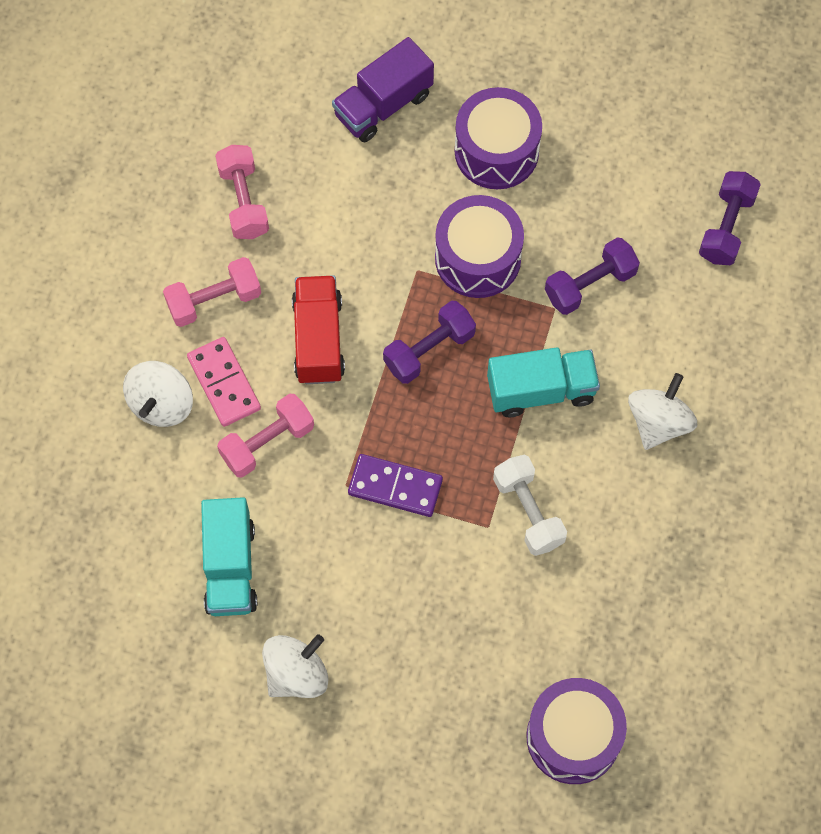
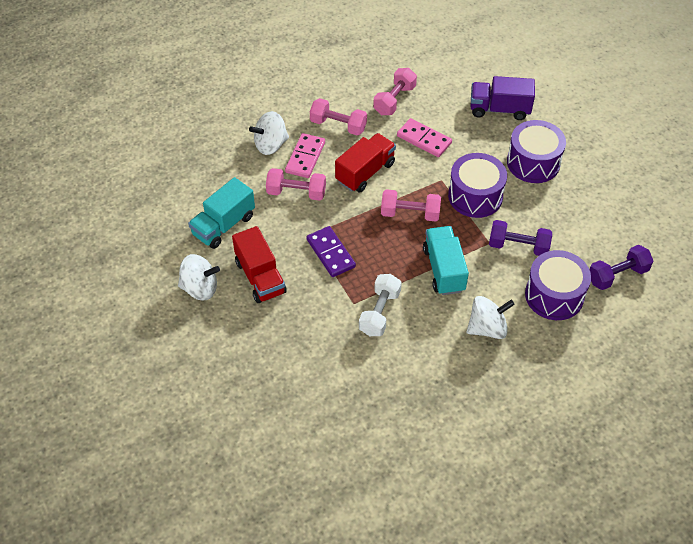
camera: 45 degrees right, 15 degrees down
(339, 229) = (424, 139): none -> pink domino
(349, 593) = (260, 277): none -> red truck
(429, 350) = (410, 213): purple dumbbell -> pink dumbbell
(541, 390) = (444, 269): turquoise truck -> turquoise truck turned 135 degrees counterclockwise
(573, 737) = (288, 423): purple drum -> purple drum (554, 295)

